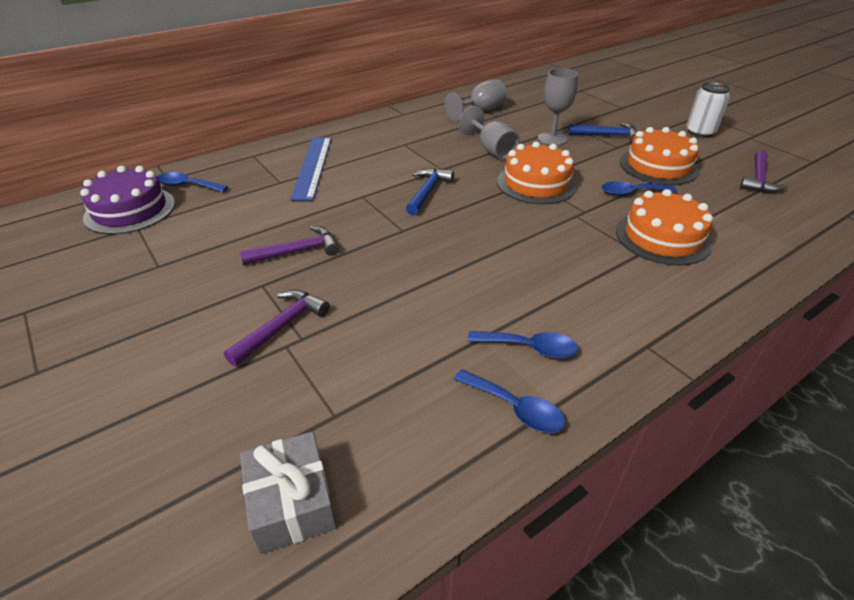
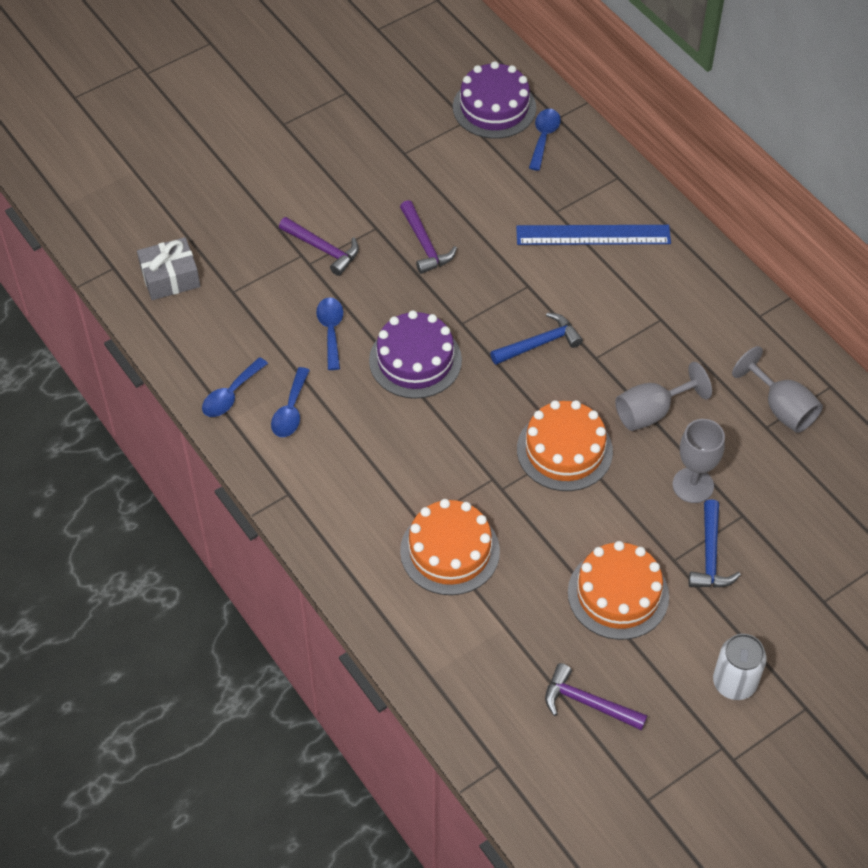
camera: 90 degrees right, 15 degrees up
(427, 192) = (539, 343): blue hammer -> blue hammer turned 45 degrees counterclockwise
(449, 257) = (415, 360): none -> purple cake
(631, 193) = (546, 545): blue spoon -> blue spoon (331, 330)

